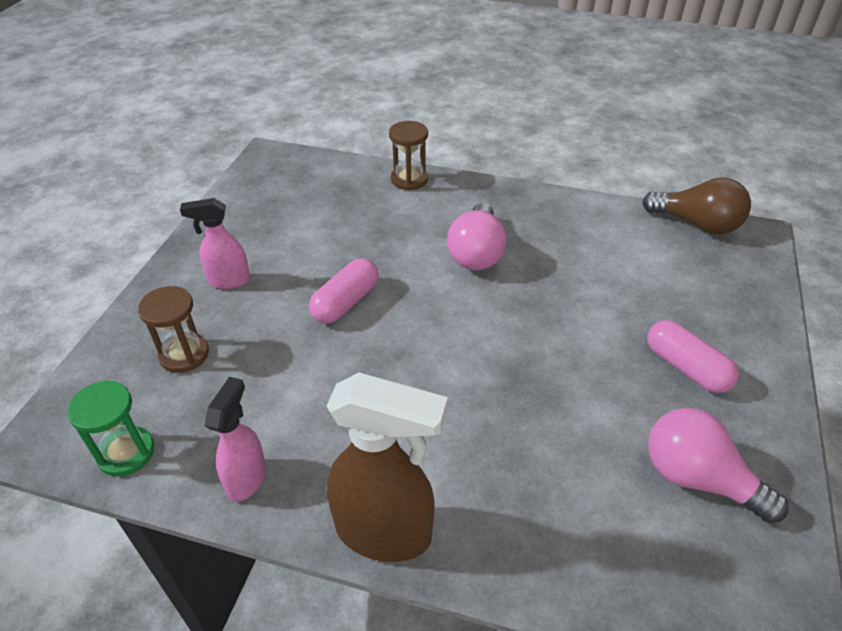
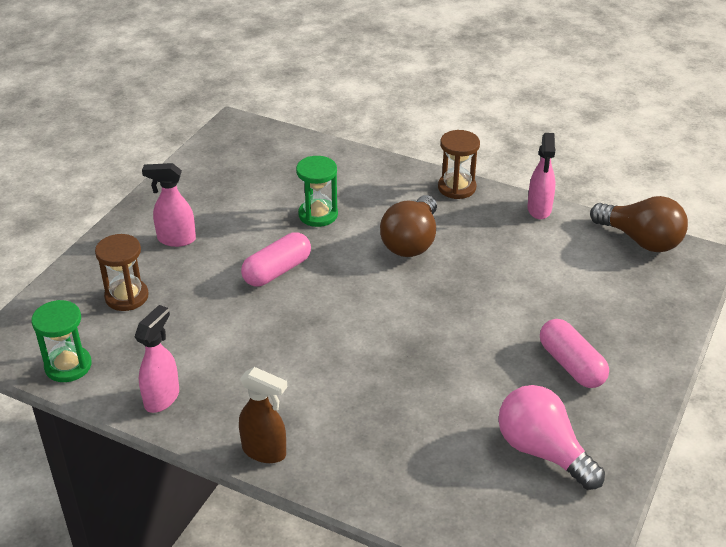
camera: 10 degrees right, 5 degrees down
(373, 236) = (318, 215): none -> green hourglass
(385, 533) = (265, 451): brown spray bottle -> brown spray bottle, size x0.58
(409, 179) = (367, 165): brown hourglass -> brown hourglass (457, 188)
(476, 253) = (411, 242): pink light bulb -> brown light bulb
(589, 205) = (539, 210): none -> pink spray bottle

